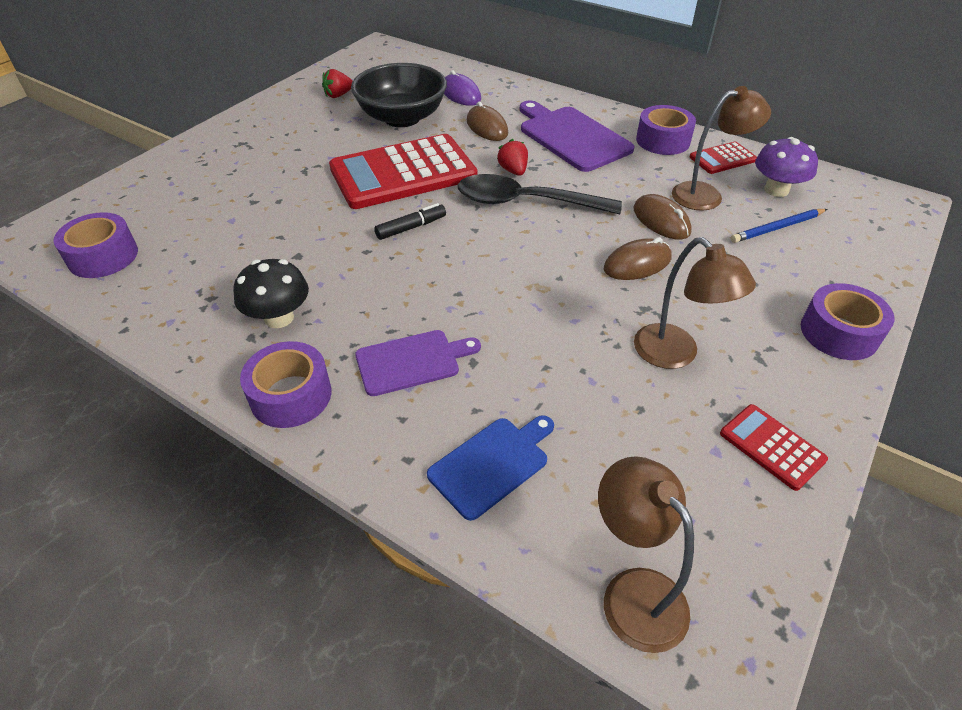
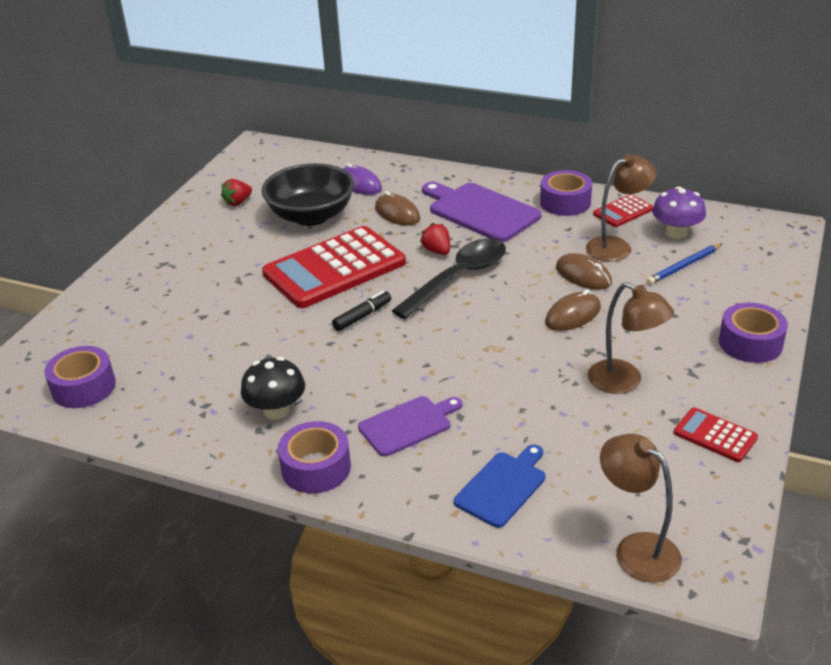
camera: 10 degrees left, 10 degrees down
(525, 202) = (458, 278): black spoon -> black spoon turned 135 degrees clockwise

